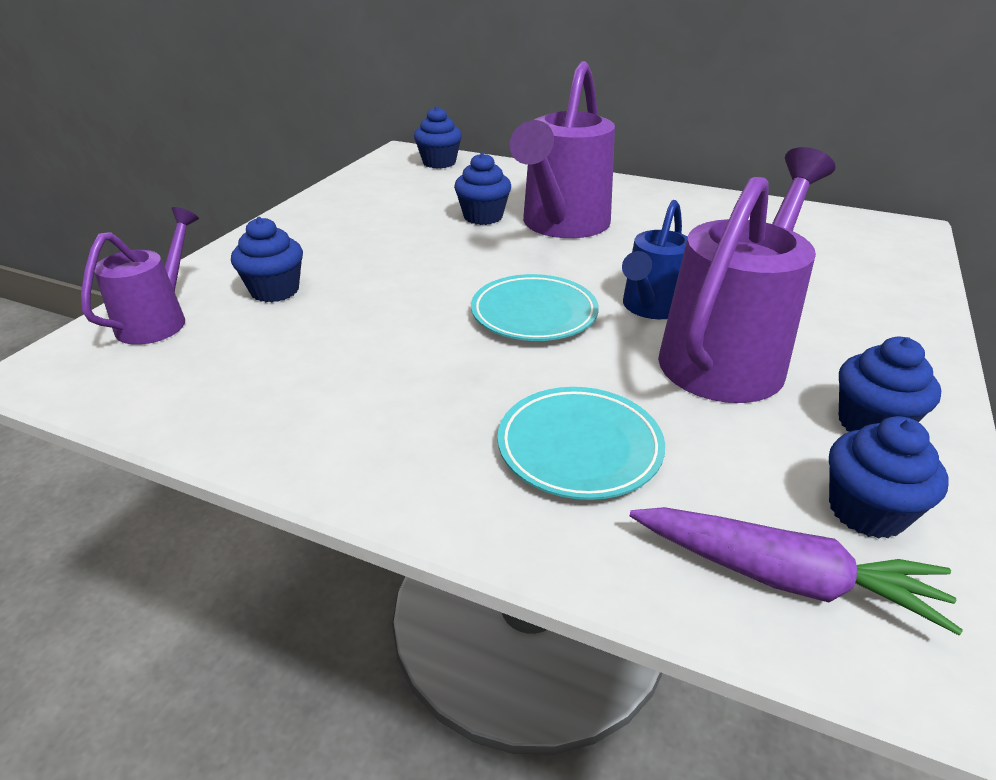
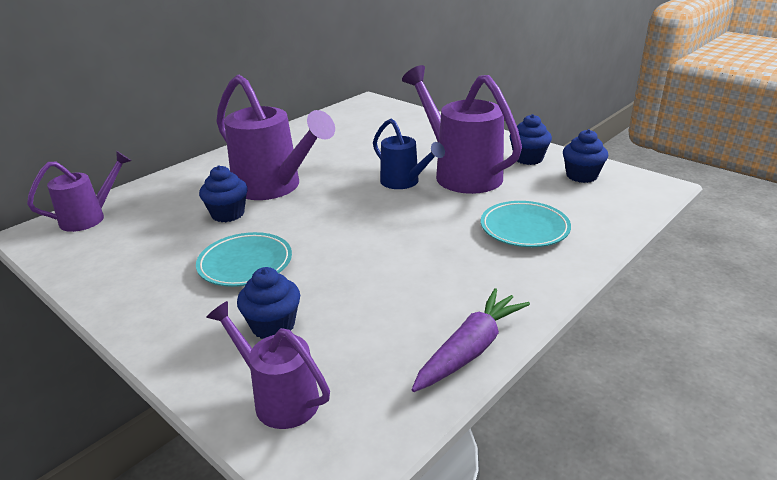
camera: 70 degrees left, 5 degrees down
(439, 163) = (89, 218): blue cupcake -> purple watering can
(534, 314) = (387, 218): turquoise plate -> turquoise plate (245, 264)
(784, 577) = (616, 201): purple carrot -> purple carrot (470, 349)

